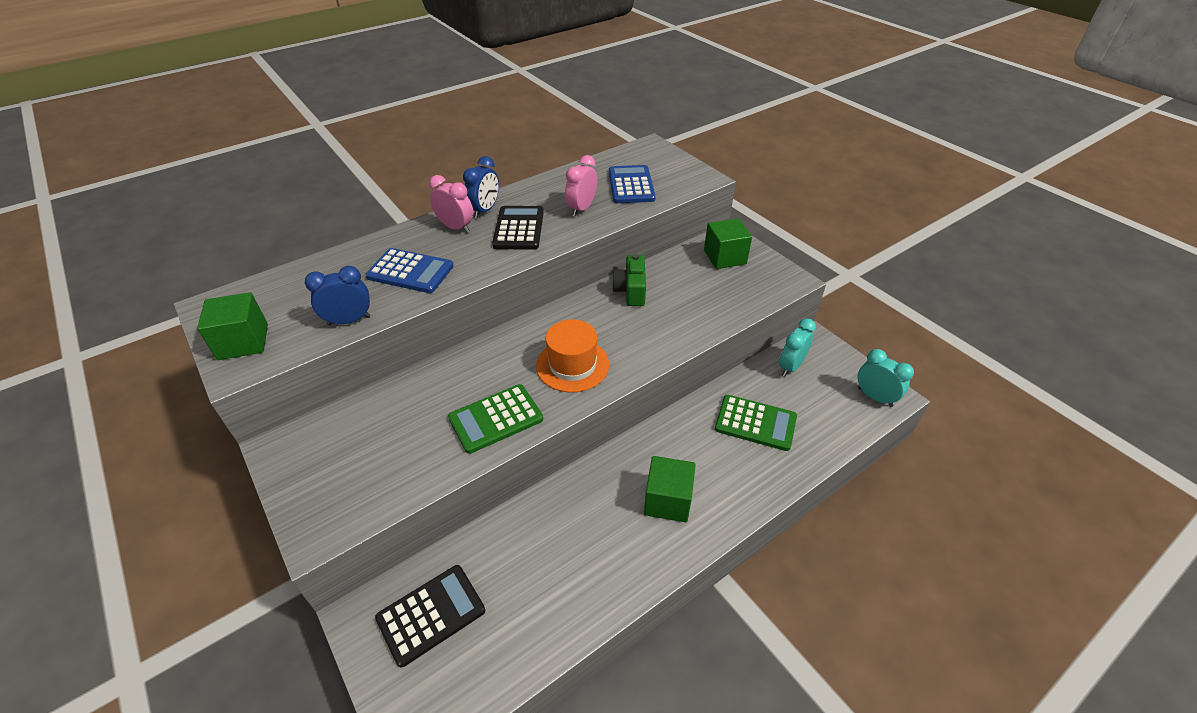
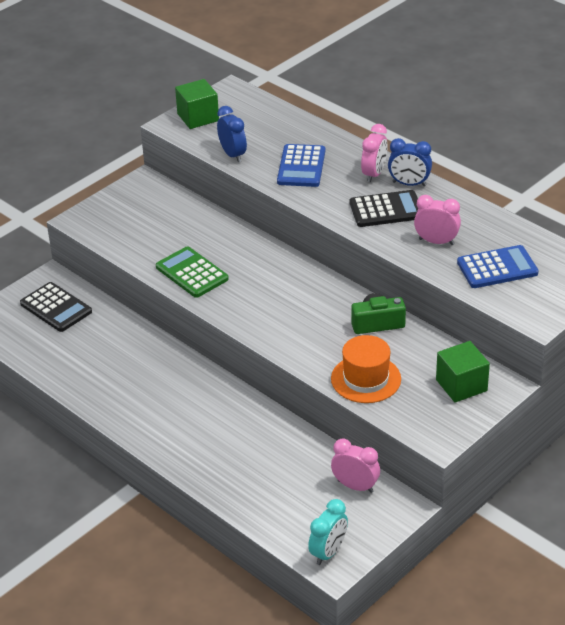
camera: 80 degrees right, 5 degrees down
(572, 365) = (262, 302): orange hat -> orange hat (366, 379)
(668, 500) = (169, 411): green cube -> none
(755, 423) = (268, 461): green calculator -> none
(790, 366) = (355, 486): turquoise clock -> pink clock

